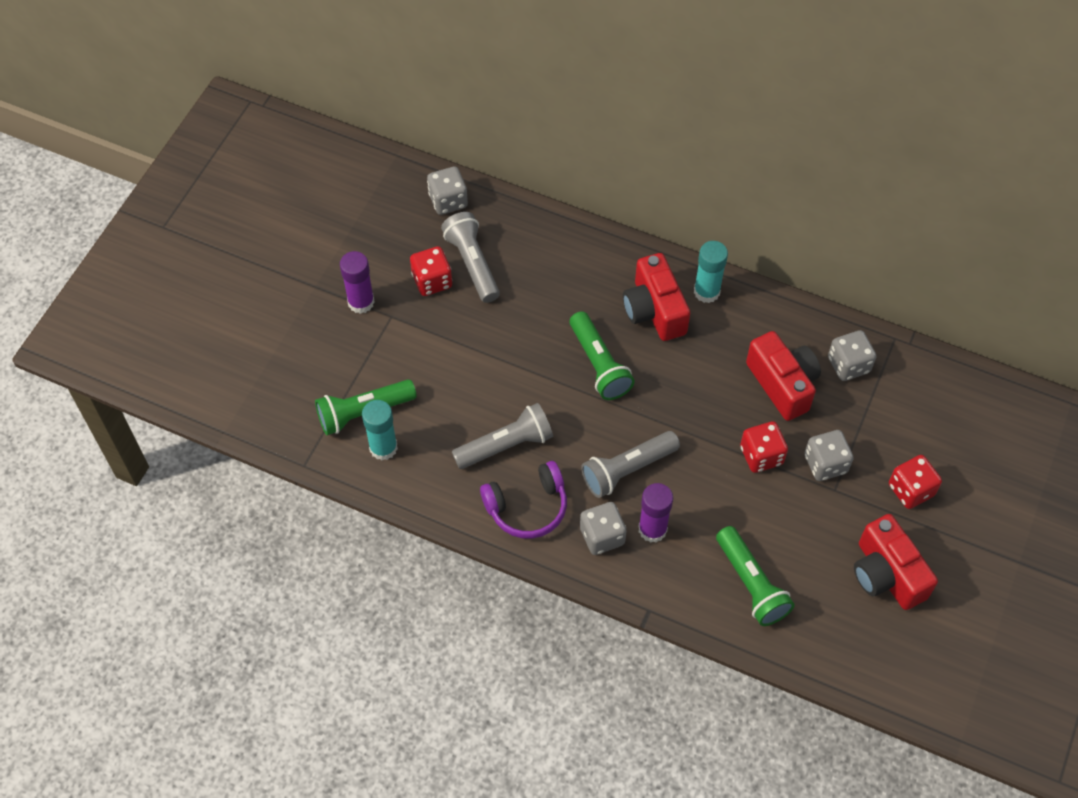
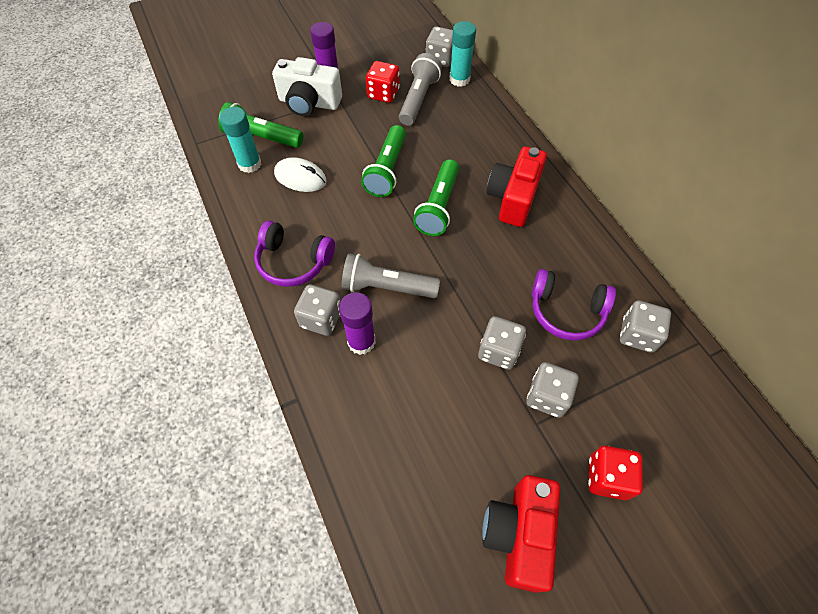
camera: 40 degrees right, 0 degrees up
(368, 342) = (309, 103): none -> white camera
(447, 426) = (300, 177): none -> white mouse
(505, 445) = (323, 214): grey flashlight -> none
(706, 292) = (565, 210): turquoise glue stick -> turquoise glue stick (459, 79)
(751, 583) = (394, 444): green flashlight -> green flashlight (387, 170)
(761, 455) = (498, 351): red dice -> grey dice
(782, 384) = (566, 311): red camera -> purple headphones

